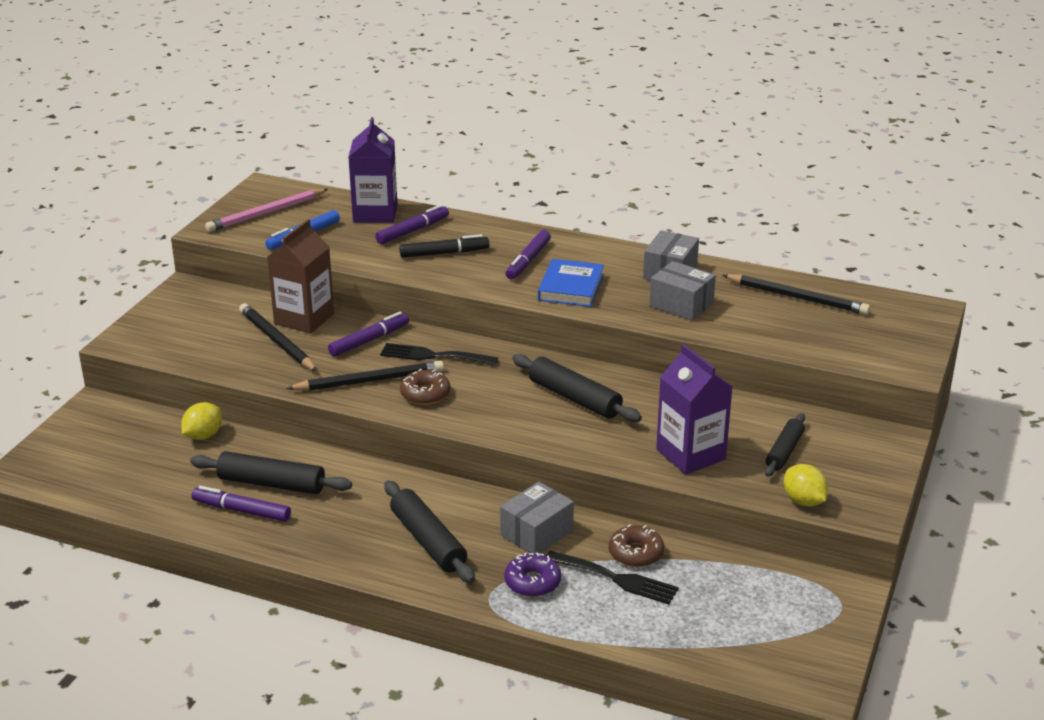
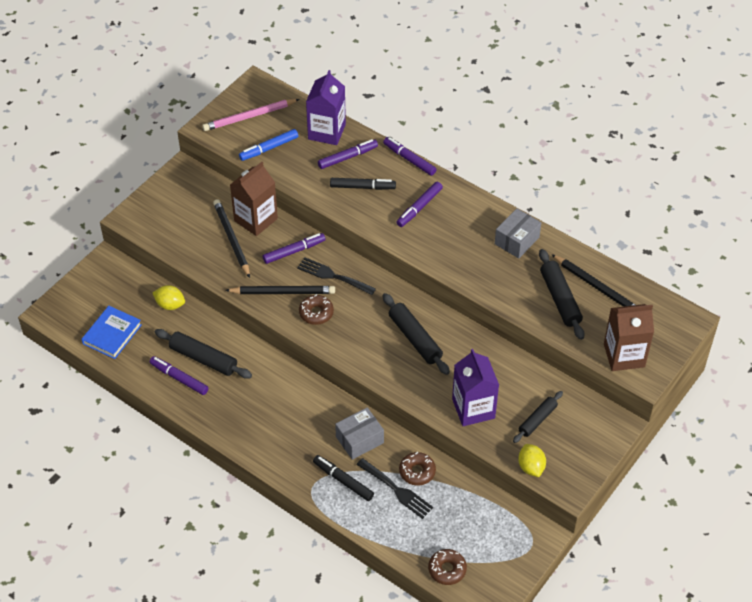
camera: 15 degrees right, 20 degrees up
(203, 436) = (170, 305): yellow lemon -> yellow lemon turned 60 degrees clockwise
(428, 541) = (288, 431): black rolling pin -> black rolling pin (560, 299)
(494, 223) = (409, 159): none -> purple marker
(532, 582) = (343, 480): purple donut -> black marker
(571, 287) = (439, 243): blue book -> blue book (112, 334)
(681, 304) = (511, 277): grey box -> none
(735, 657) = (447, 569): none -> brown donut
(870, 353) = (624, 355): none -> brown carton

